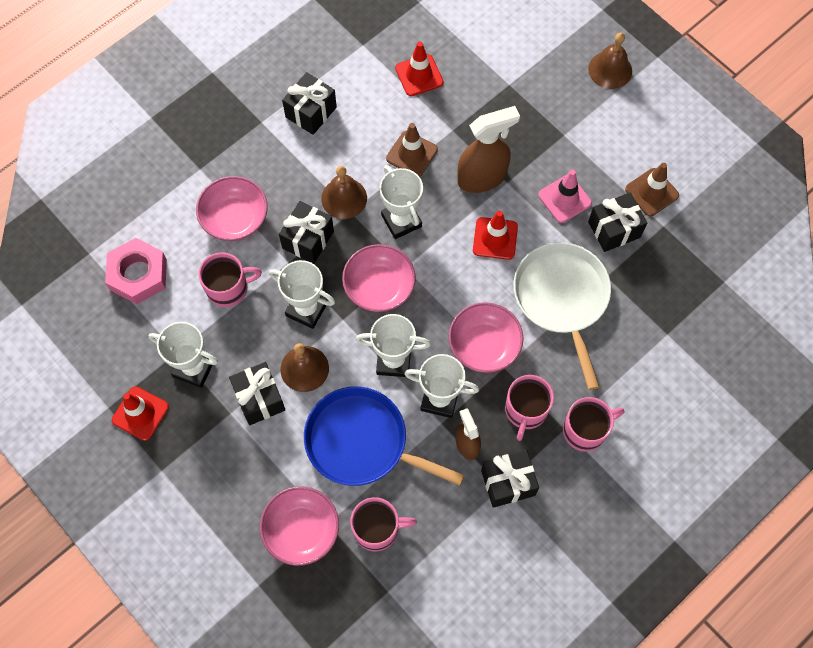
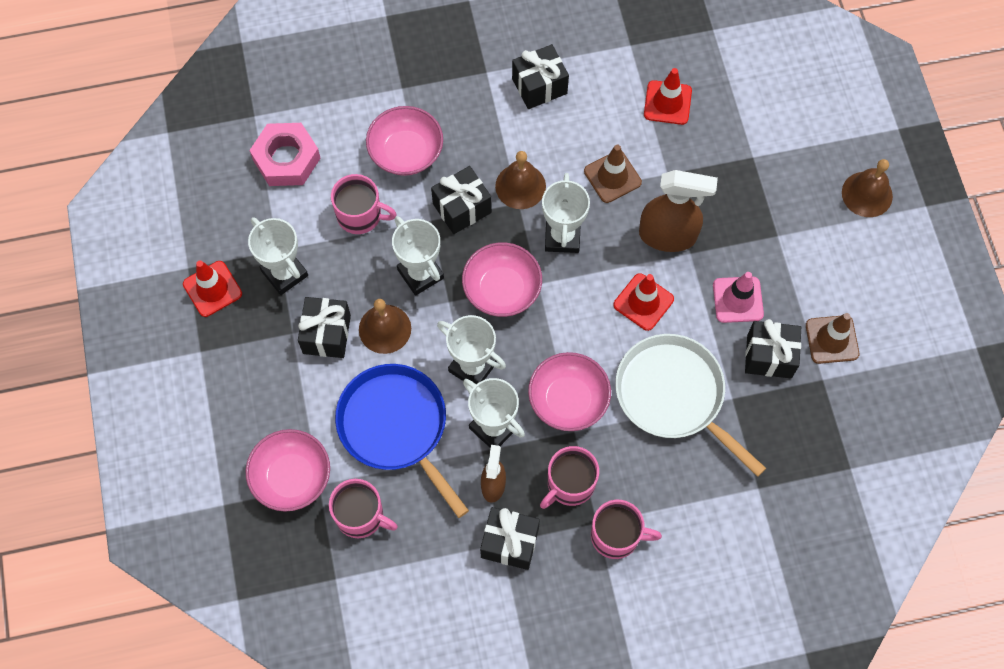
camera: 30 degrees right, 0 degrees up
(562, 298) = (673, 395): white pan -> white pan turned 60 degrees counterclockwise

